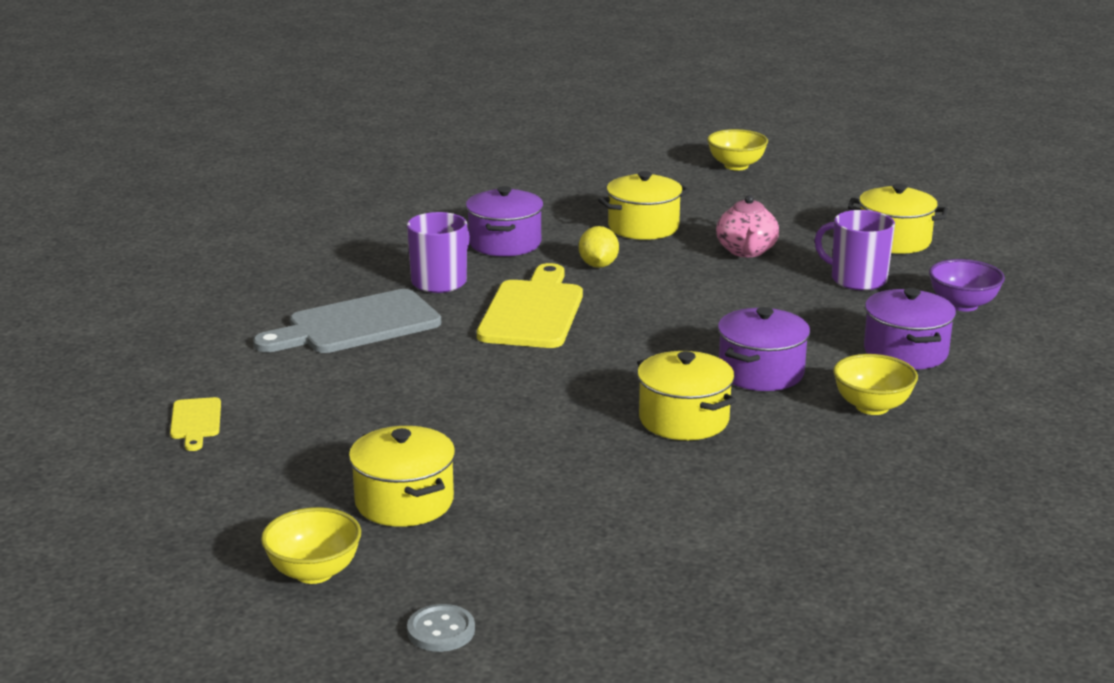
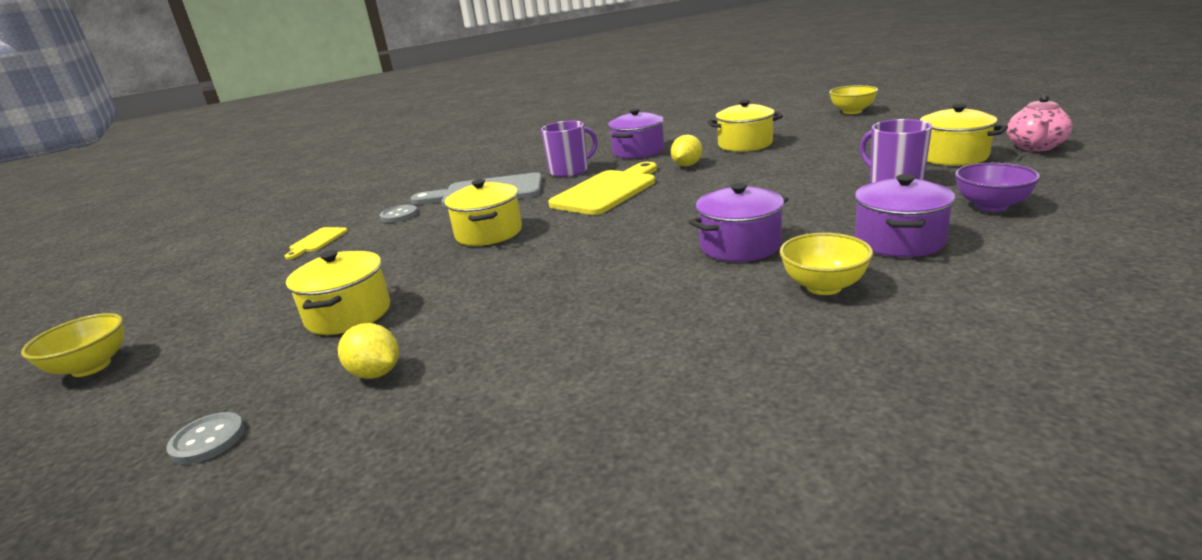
camera: 30 degrees right, 0 degrees up
(267, 371) = (399, 215): none -> grey button
(314, 572) = (214, 361): yellow bowl -> yellow bowl (91, 367)
(529, 549) = (376, 373): none -> yellow lemon
(684, 420) = (632, 277): yellow pot -> yellow pot (489, 233)
(746, 251) = (811, 160): pink teapot -> pink teapot (1035, 147)

